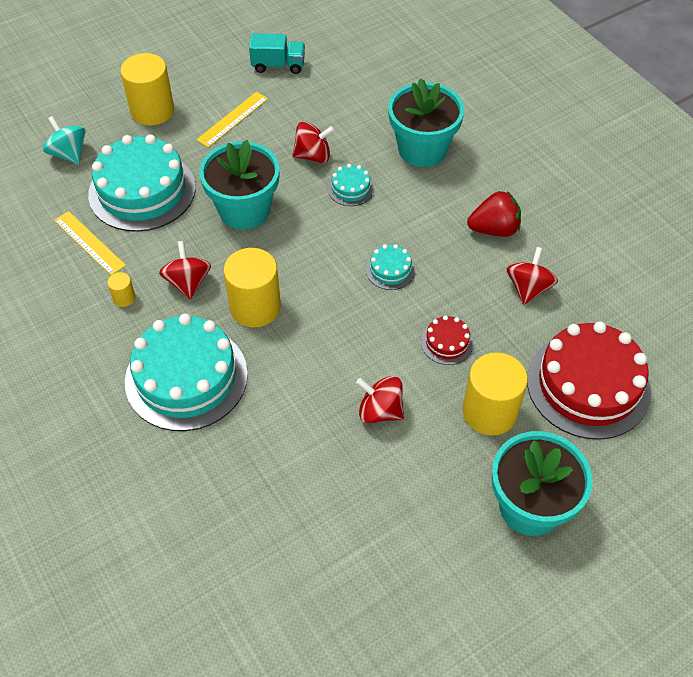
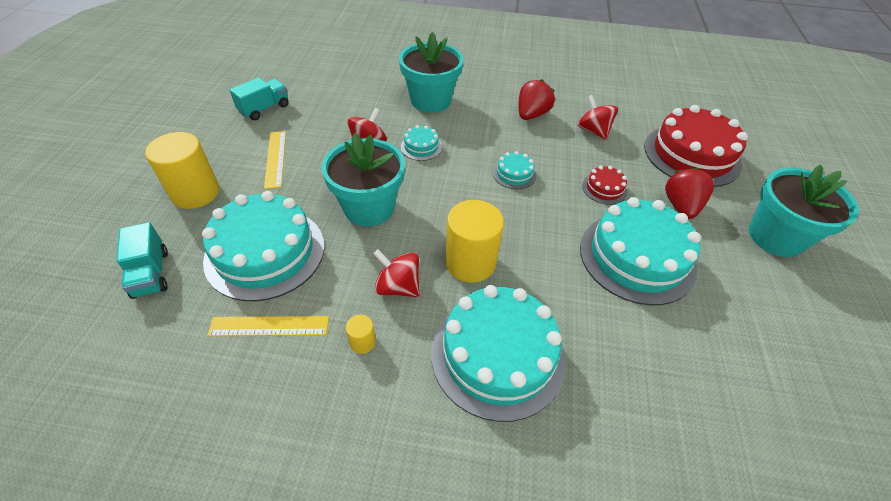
camera: 50 degrees left, 5 degrees down
(69, 154) = (151, 273): turquoise spinning top -> turquoise truck
(380, 411) = (637, 257): red spinning top -> turquoise cake
(489, 412) = (681, 206): yellow cylinder -> red strawberry

